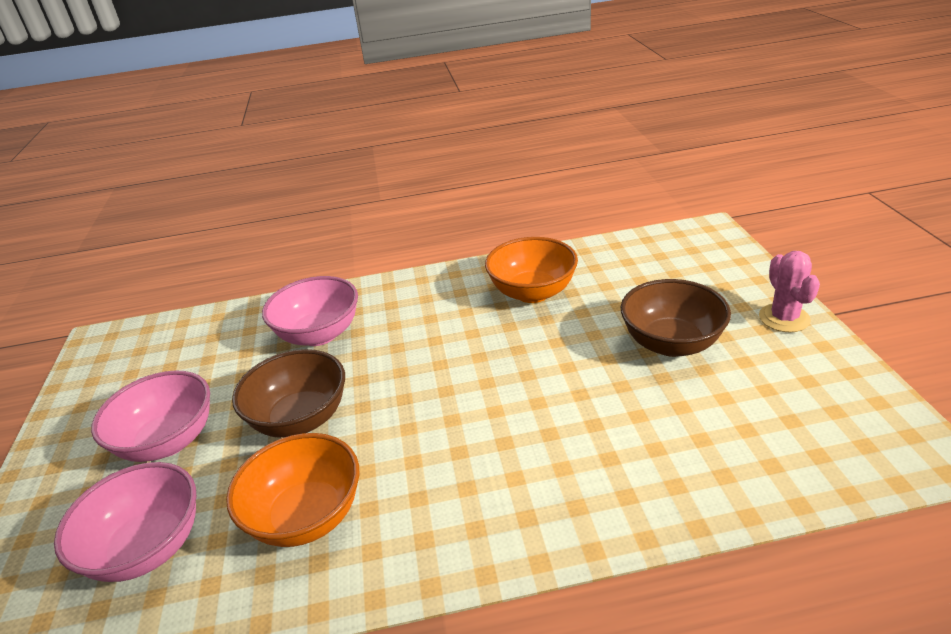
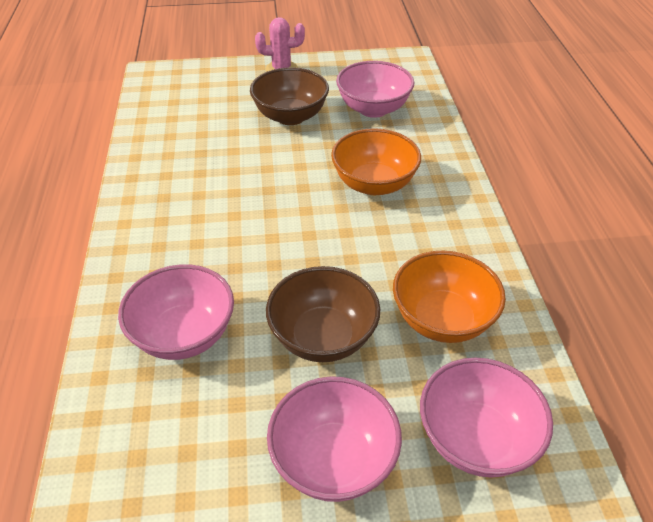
camera: 90 degrees left, 10 degrees up
(532, 292) = (189, 174): orange bowl -> orange bowl (374, 184)
(731, 420) = (373, 109): none -> pink bowl

